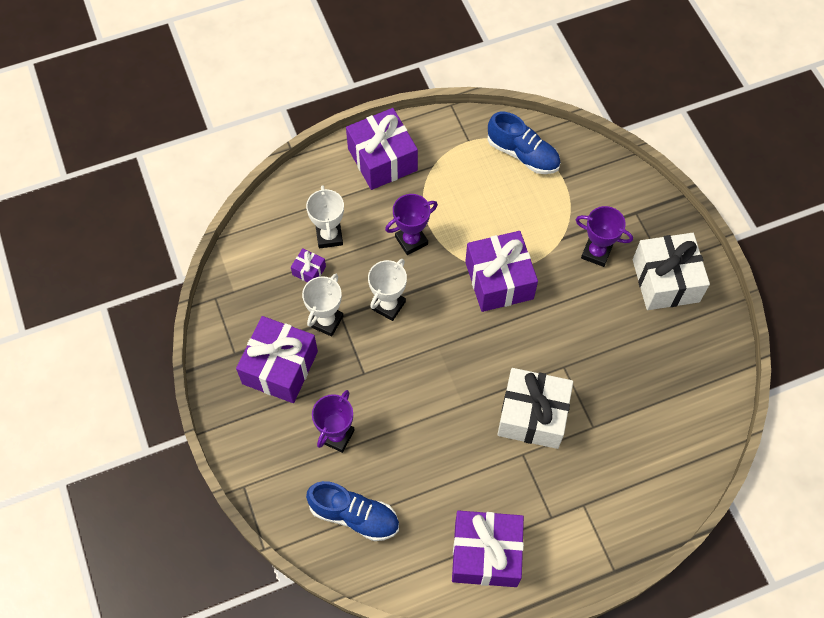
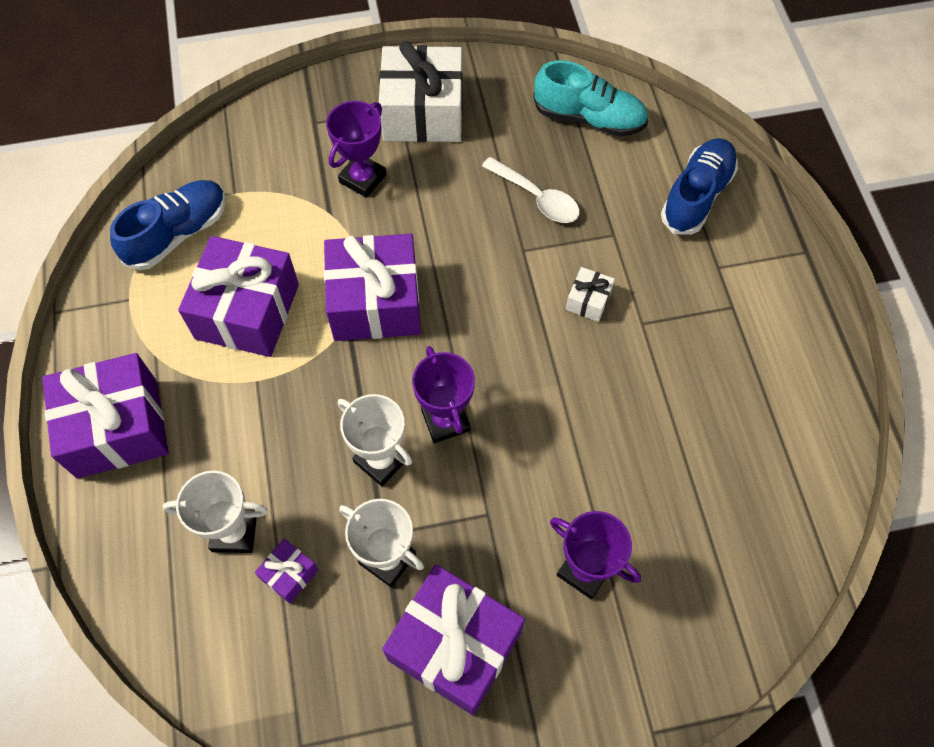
camera: 80 degrees left, 0 degrees up
(354, 515) = (713, 562): blue shoe -> blue shoe (696, 196)
(411, 240) = (278, 409): purple trophy -> purple trophy (445, 420)
(486, 554) = (778, 394): purple gift -> purple gift (247, 311)
(532, 415) = (588, 301): white gift -> white gift, size x0.44
(611, 369) = (537, 198): none -> white spoon
(696, 397) = (589, 118): none -> turquoise shoe

